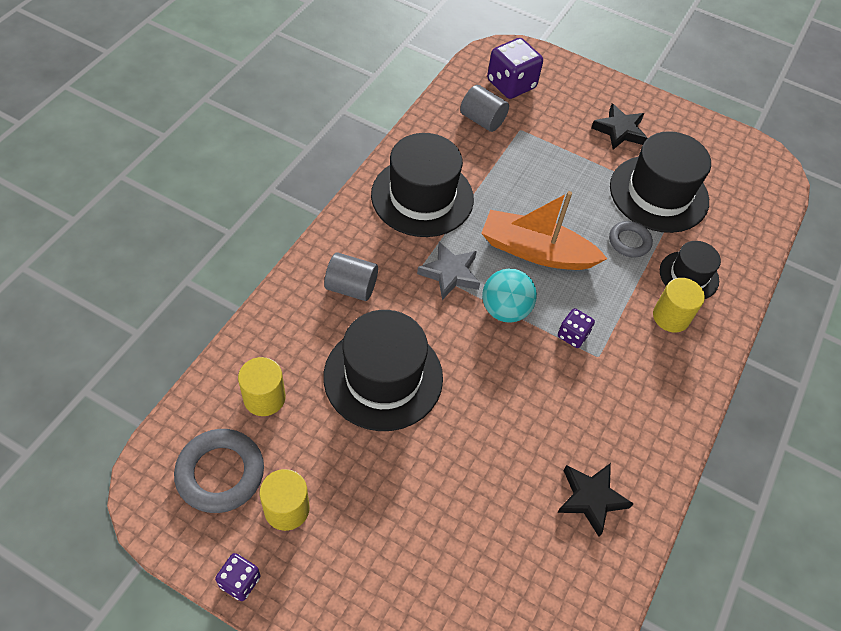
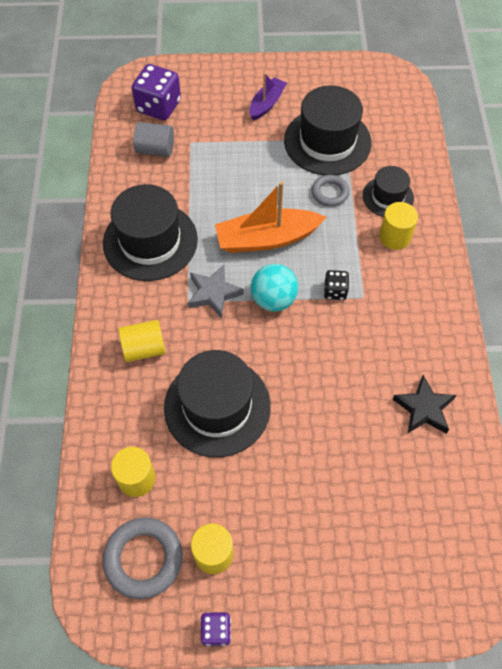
camera: 25 degrees left, 5 degrees up
(351, 287) = (144, 348): grey cylinder -> yellow cylinder
(572, 335) = (335, 291): purple dice -> black dice
(619, 130) = (267, 104): black star -> purple boat

